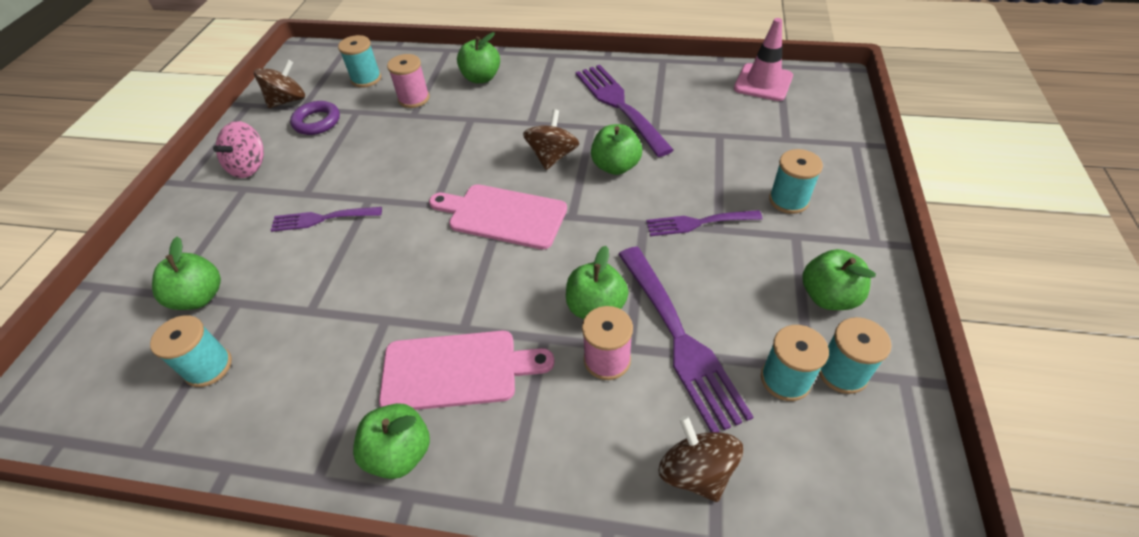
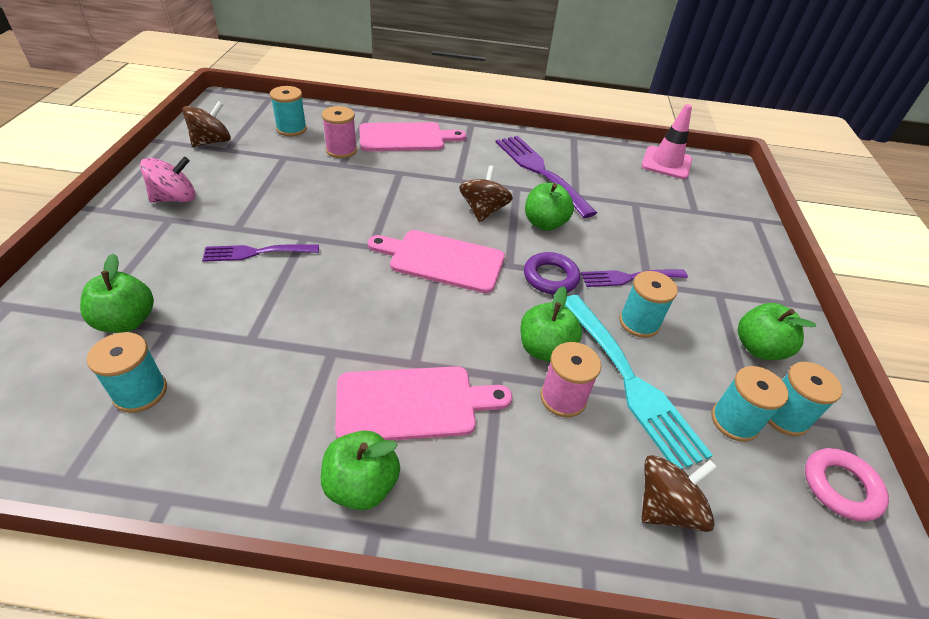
camera: 10 degrees left, 5 degrees down
(249, 166) = (175, 198): pink spinning top -> pink spinning top turned 135 degrees counterclockwise
(317, 122) = (244, 163): purple ring -> purple ring (550, 277)
(481, 78) = (406, 138): green apple -> pink cutting board
(680, 339) = (630, 382): purple fork -> turquoise fork
(696, 471) = (666, 507): brown spinning top -> brown spinning top turned 90 degrees clockwise
(788, 200) = (707, 263): turquoise spool -> turquoise spool (639, 323)
(889, 448) = (840, 487): none -> pink ring

